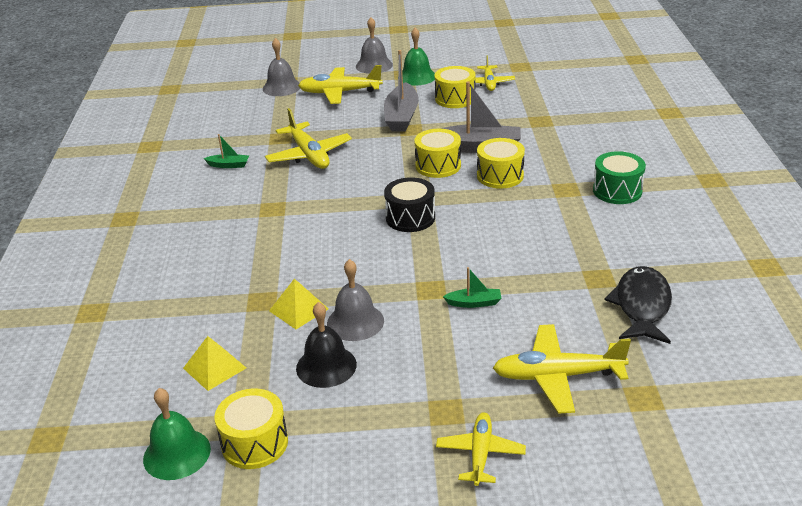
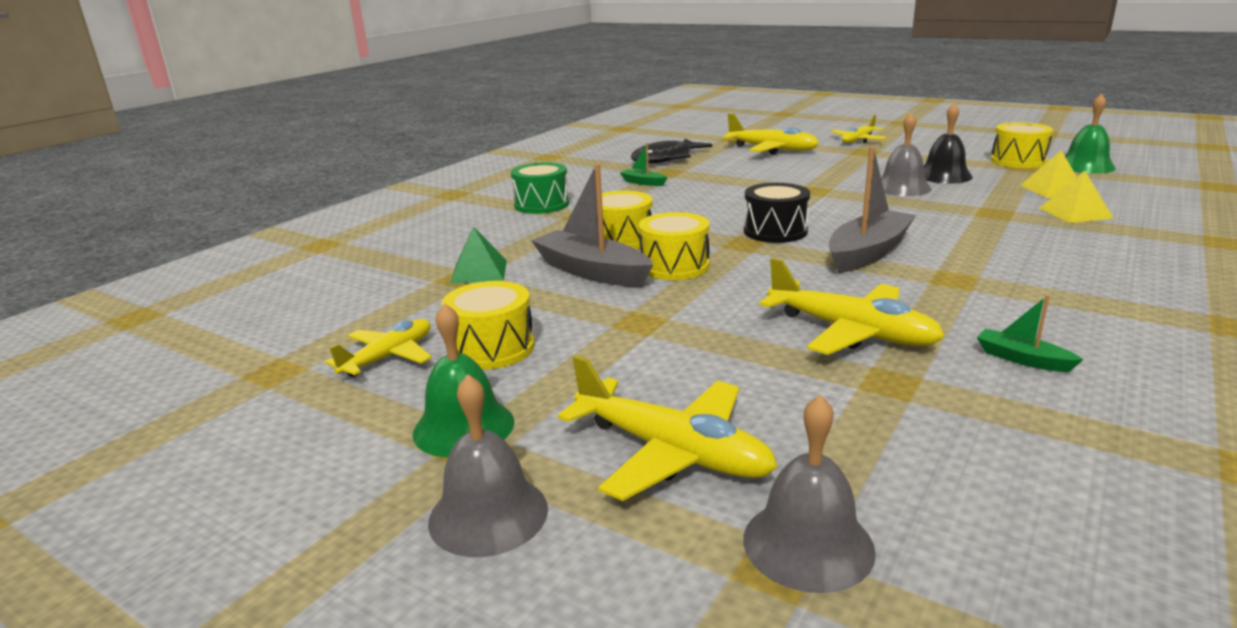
camera: 145 degrees left, 10 degrees down
(298, 309) = (955, 201): yellow pyramid -> yellow pyramid (1075, 213)
(309, 155) = (851, 332): yellow plane -> yellow plane turned 120 degrees clockwise
(401, 116) = (623, 347): grey boat -> grey boat (868, 253)
(474, 303) = (785, 178): green boat -> green boat (643, 182)
(538, 127) = (479, 271): none -> green pyramid

